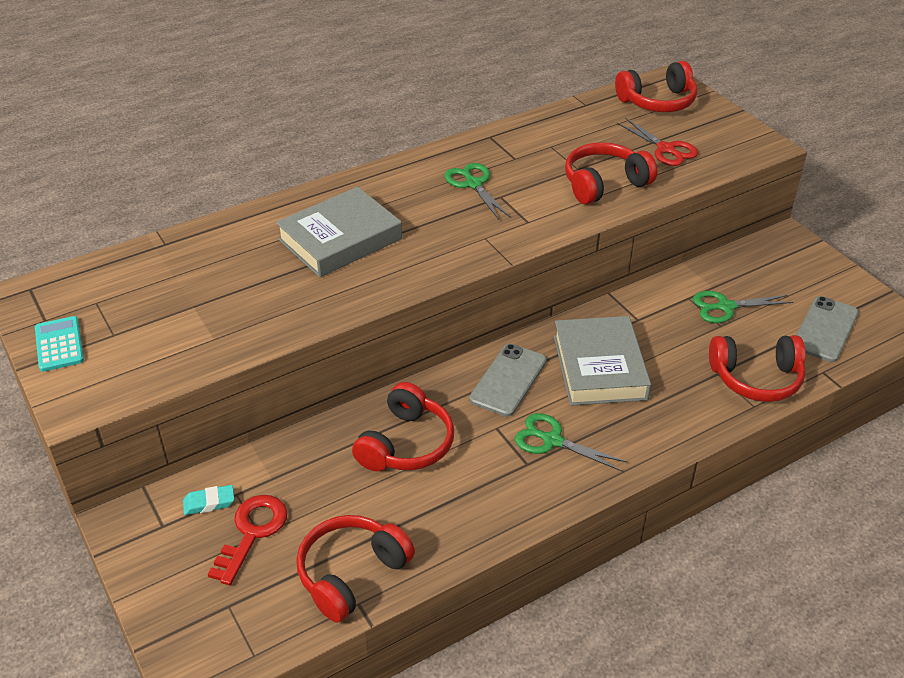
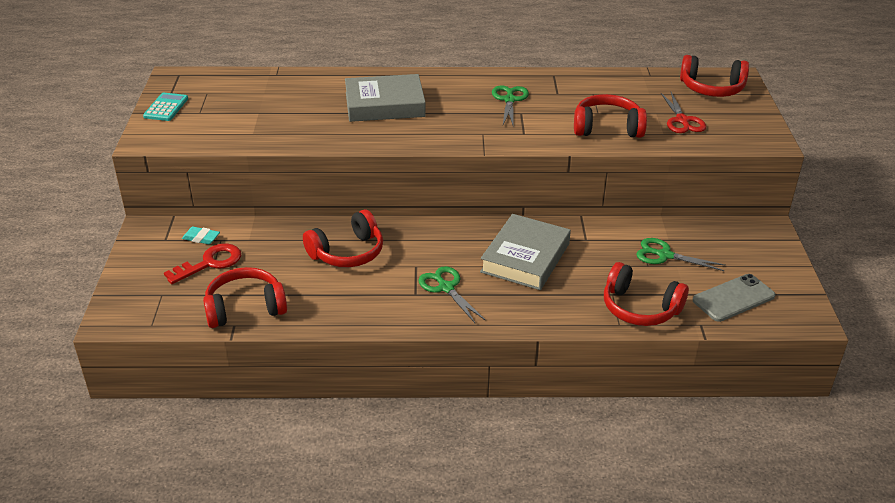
camera: 30 degrees right, 5 degrees down
(508, 380) = (452, 242): grey phone -> none

